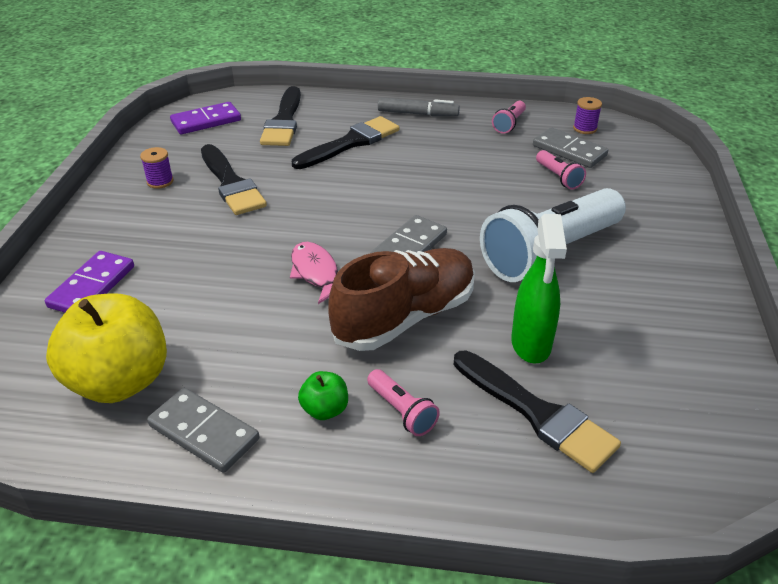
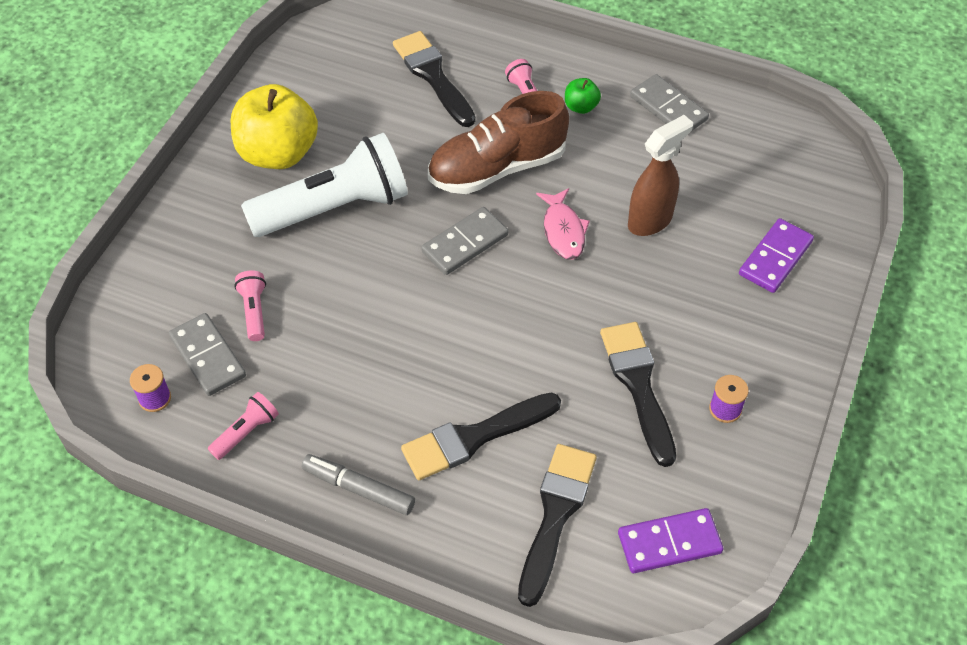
camera: 165 degrees left, 15 degrees up
(120, 381) = (733, 158): yellow apple -> yellow apple (278, 153)
(225, 297) = (650, 221): none -> brown spray bottle
(531, 345) = (407, 124): green spray bottle -> none

